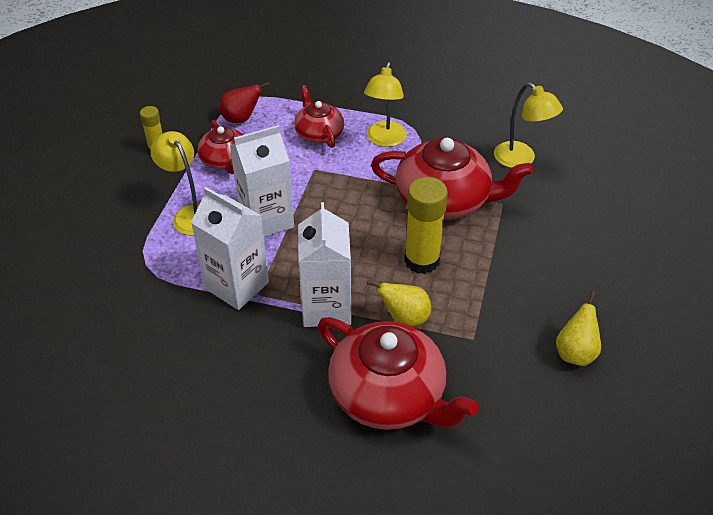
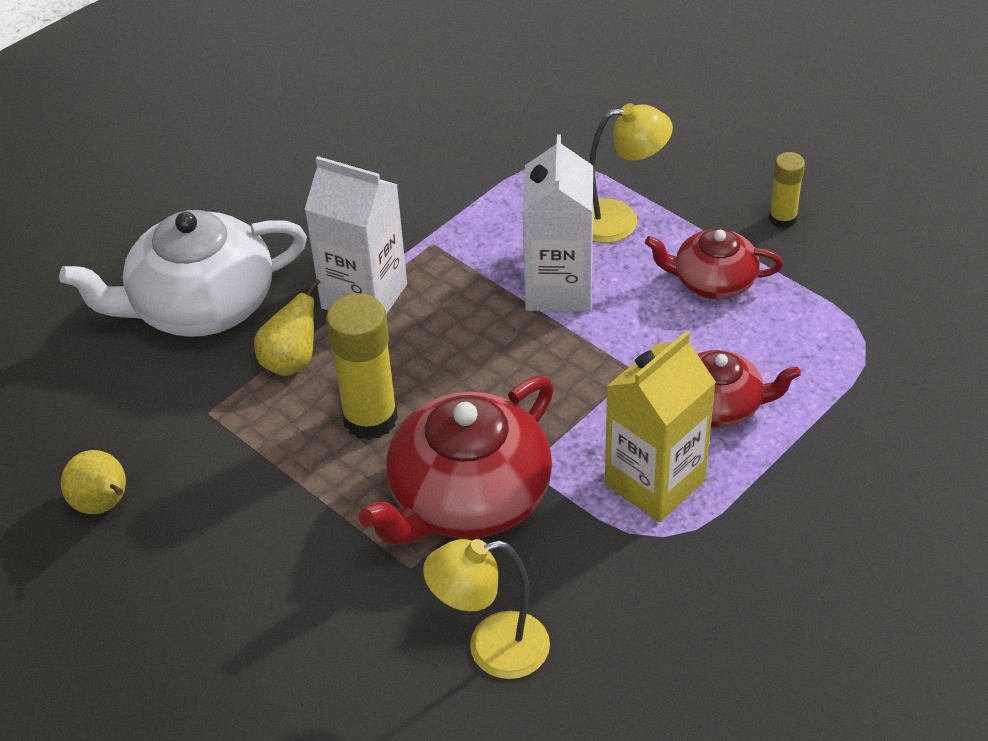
camera: 120 degrees right, 0 degrees up
(237, 285) = (460, 229): white carton -> none
(241, 119) = (810, 326): red pear -> none
(384, 140) = (655, 482): yellow lamp -> yellow carton
(389, 395) = (200, 305): red teapot -> white teapot

